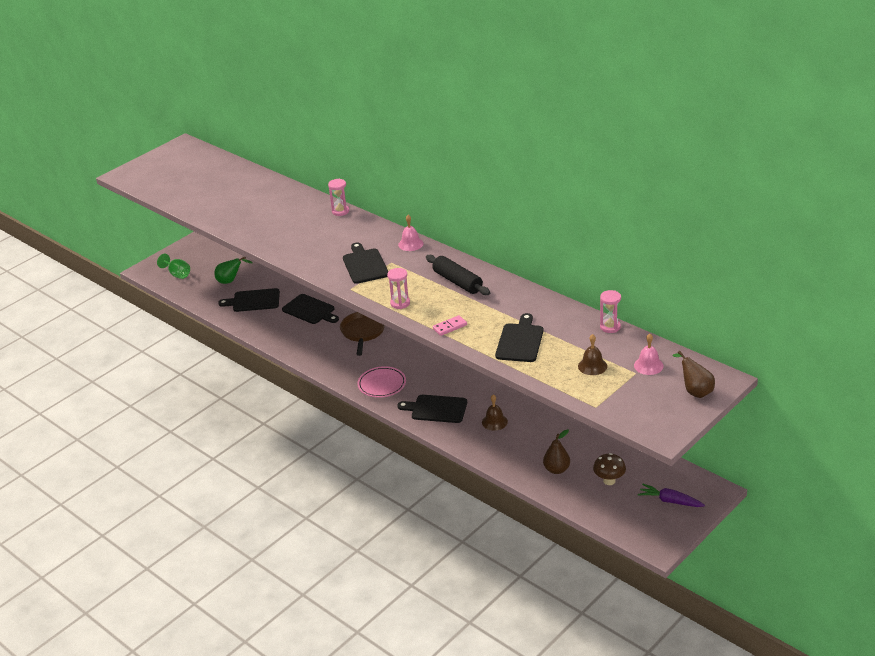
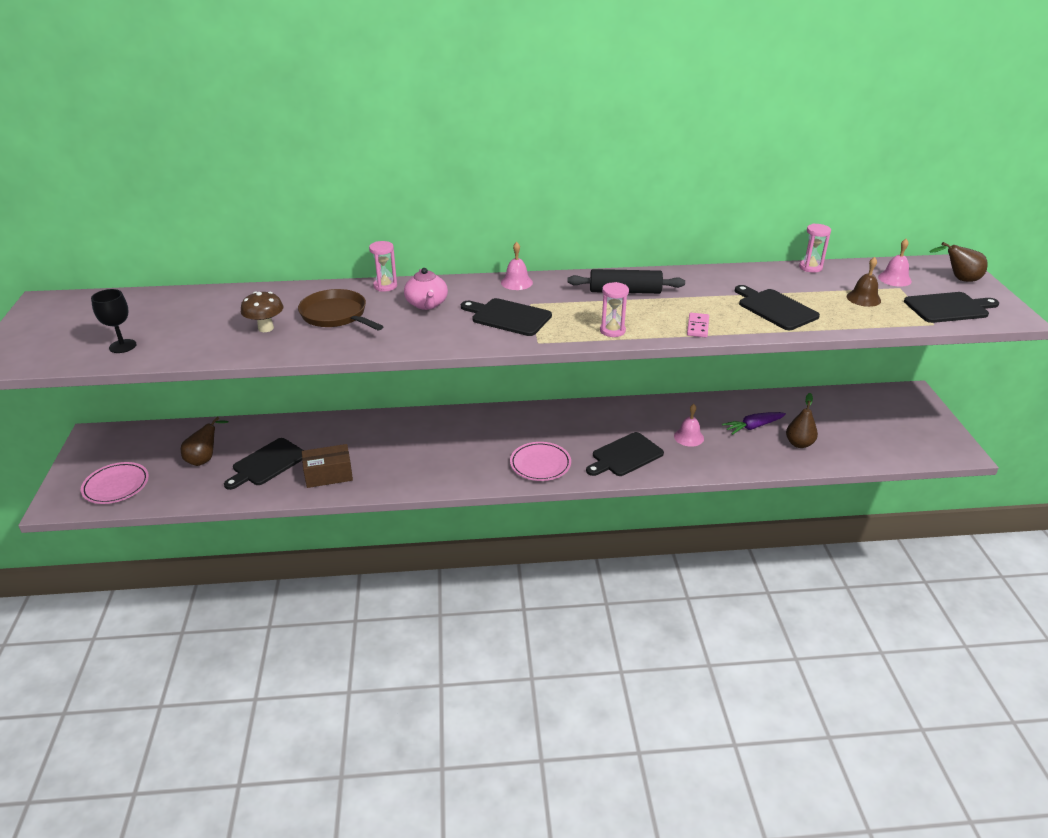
camera: 50 degrees left, 0 degrees up
(176, 190) = (122, 346): none -> black goblet
(177, 274) = (116, 486): green goblet -> pink plate
(230, 281) = (204, 459): green pear -> brown pear
(271, 325) = (328, 475): none -> brown box
(310, 310) = (351, 440): black cutting board -> black cutting board (949, 308)
(340, 235) = (427, 304): none -> pink teapot
(363, 332) = (441, 431): brown pan -> brown pan (336, 315)
(494, 422) = (688, 437): brown bell -> pink bell
(609, 481) = (845, 428): brown mushroom -> brown mushroom (266, 328)
(670, 501) = (904, 417): purple carrot -> purple carrot (753, 427)

